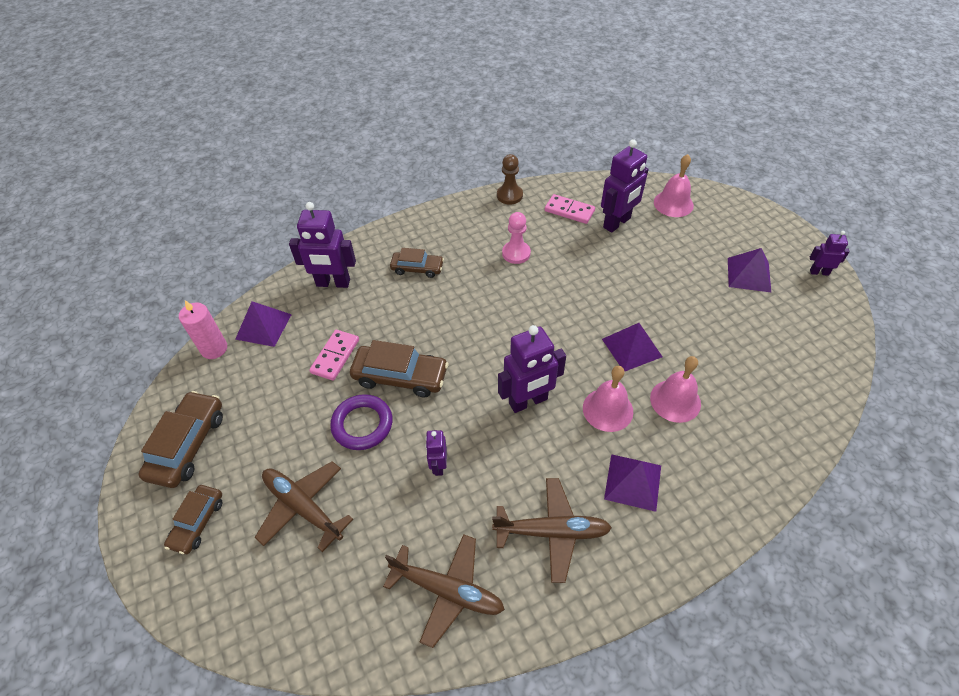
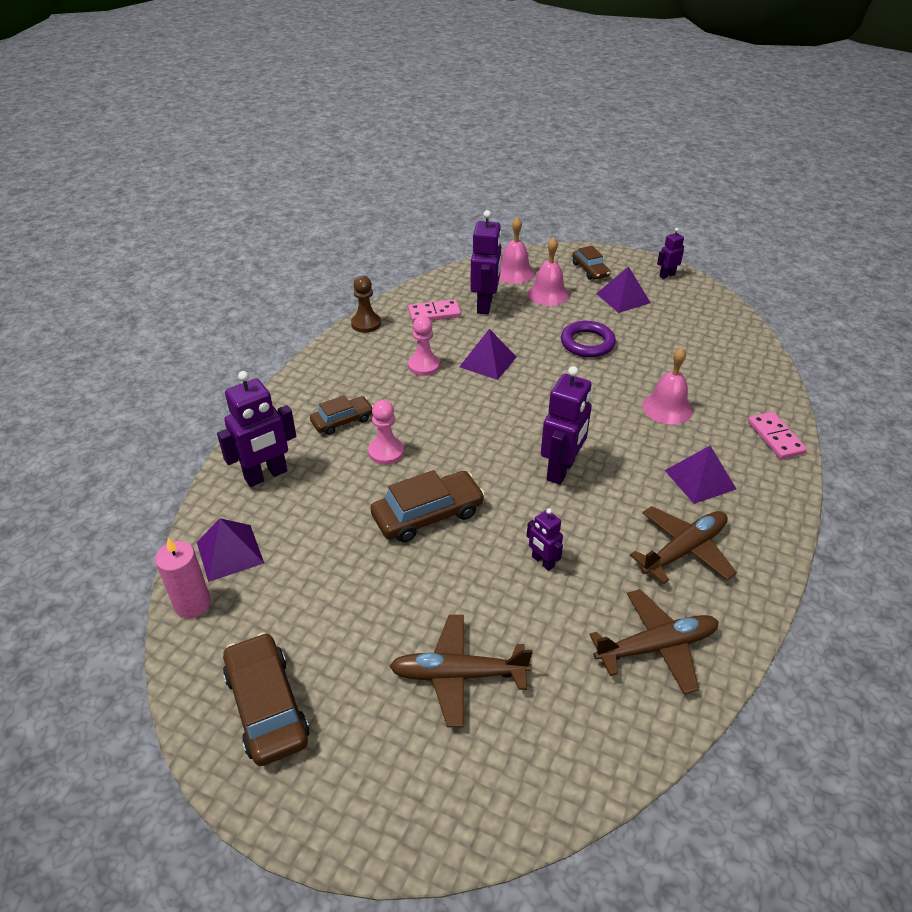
camera: 40 degrees left, 10 degrees down
(197, 522) = (362, 764): brown car -> brown car (590, 270)
(335, 356) = (343, 534): pink domino -> pink domino (775, 437)
(362, 424) = (436, 573): purple ring -> purple ring (587, 343)
(421, 310) = (386, 452): none -> pink pawn
(607, 409) = (627, 441): pink bell -> pink bell (548, 294)
(631, 348) = (596, 389): purple pyramid -> purple pyramid (488, 361)

